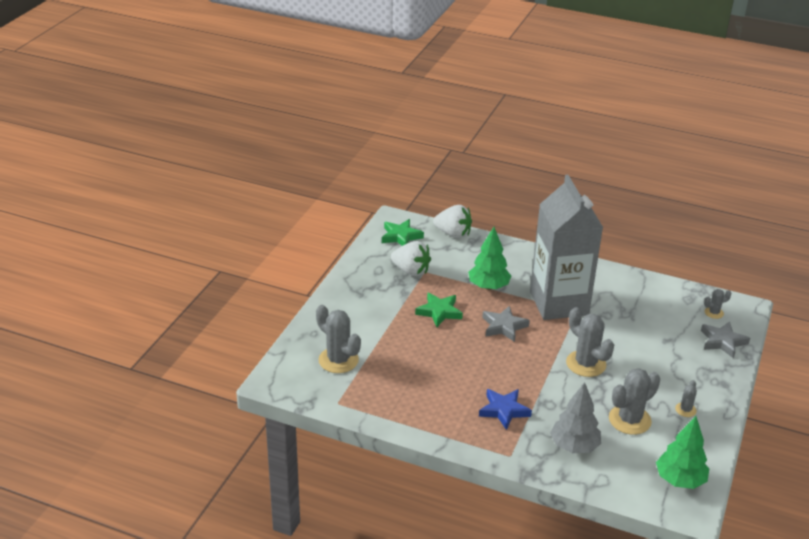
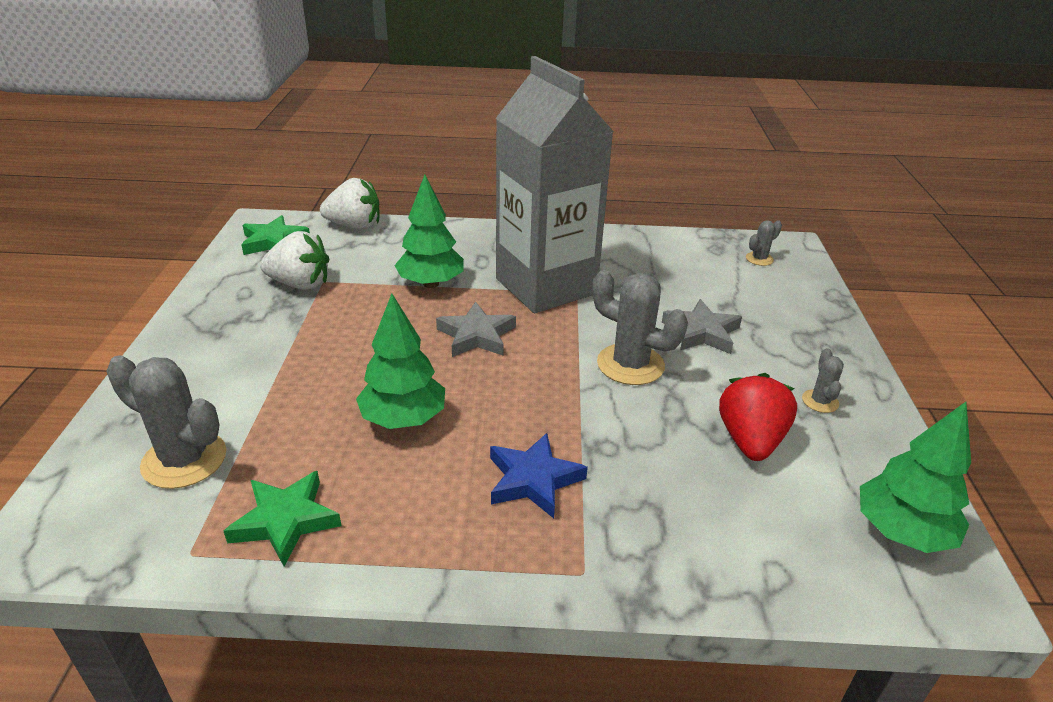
camera: 20 degrees left, 0 degrees up
(439, 312) = (362, 335): green star -> green star (285, 520)
(448, 365) = (403, 419): none -> green tree
(574, 446) = (689, 517): grey tree -> none
(629, 420) = (750, 440): grey cactus -> red strawberry
(722, 342) = (797, 292): grey star -> grey star (701, 332)

